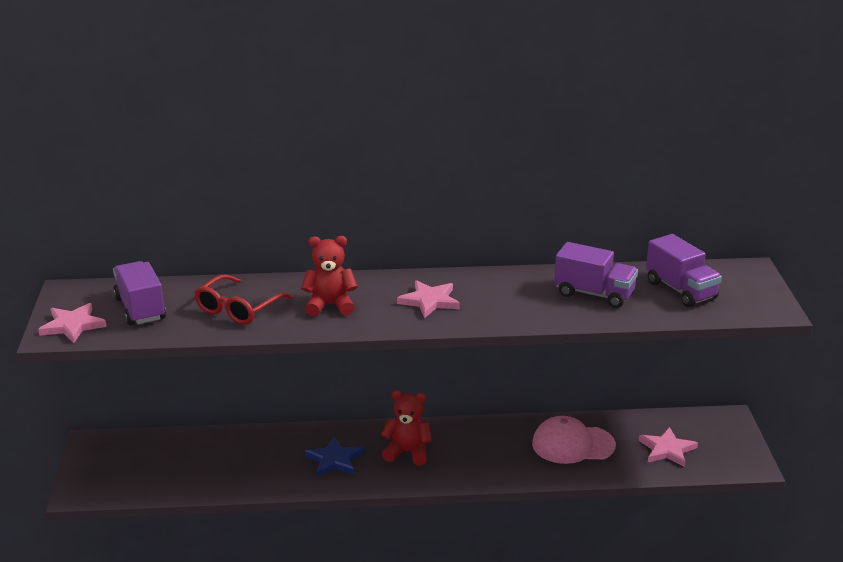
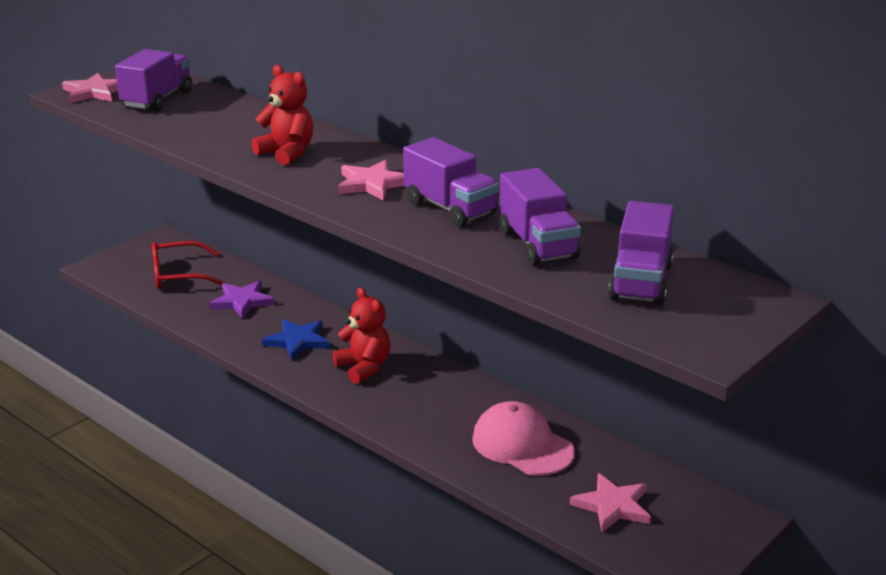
camera: 45 degrees right, 0 degrees up
(239, 309) = (219, 127): red glasses -> red glasses (179, 275)
(245, 455) = (242, 301): none -> purple star
(506, 295) = (450, 208): none -> purple truck

